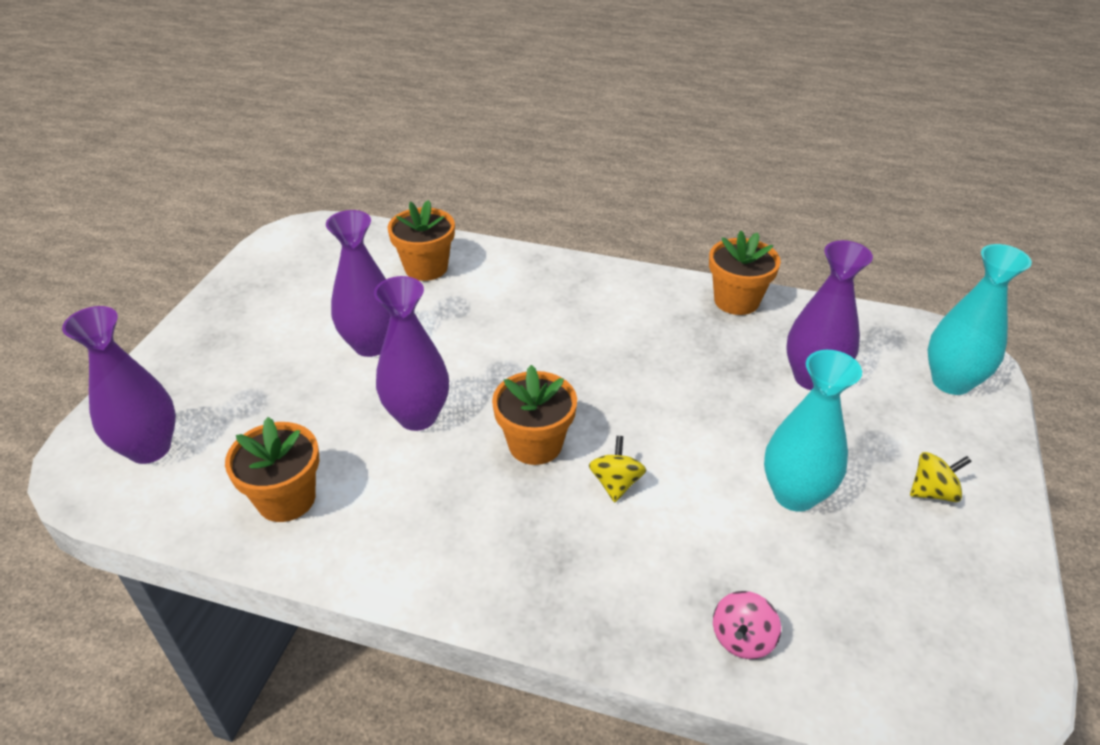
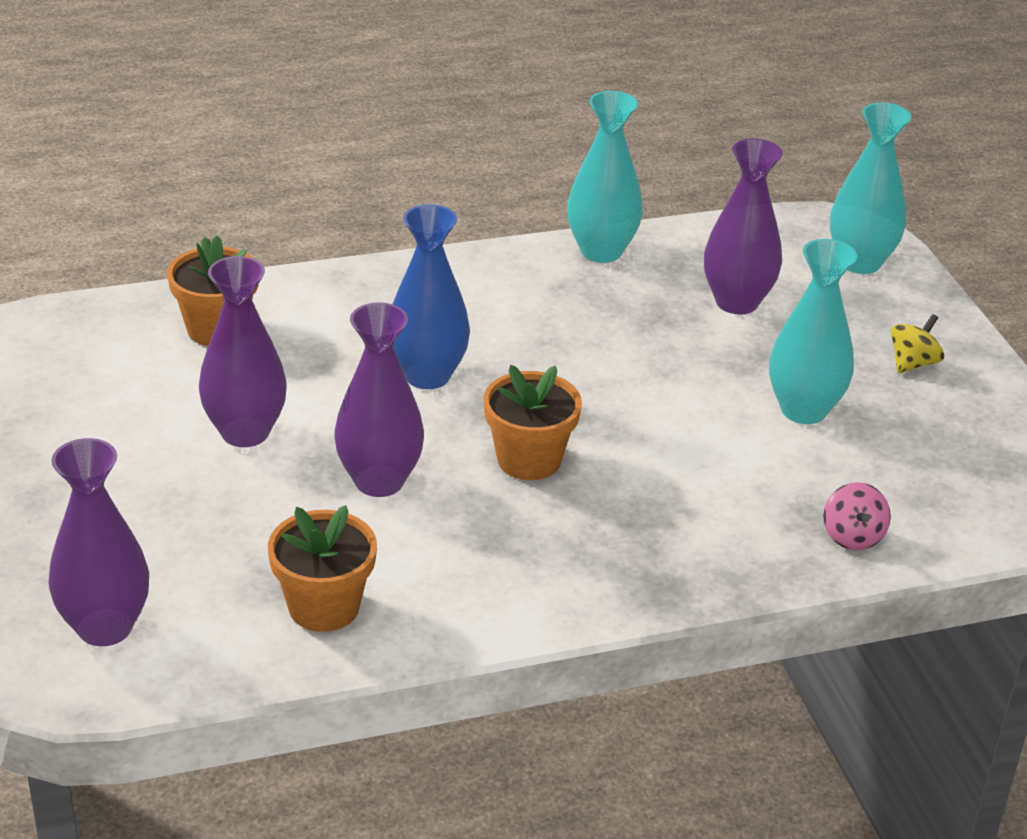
camera: 35 degrees left, 5 degrees down
(526, 349) = (427, 375): none -> blue vase
(616, 483) = (639, 463): yellow spinning top -> none
(736, 301) = (601, 251): orange flower pot -> turquoise vase

